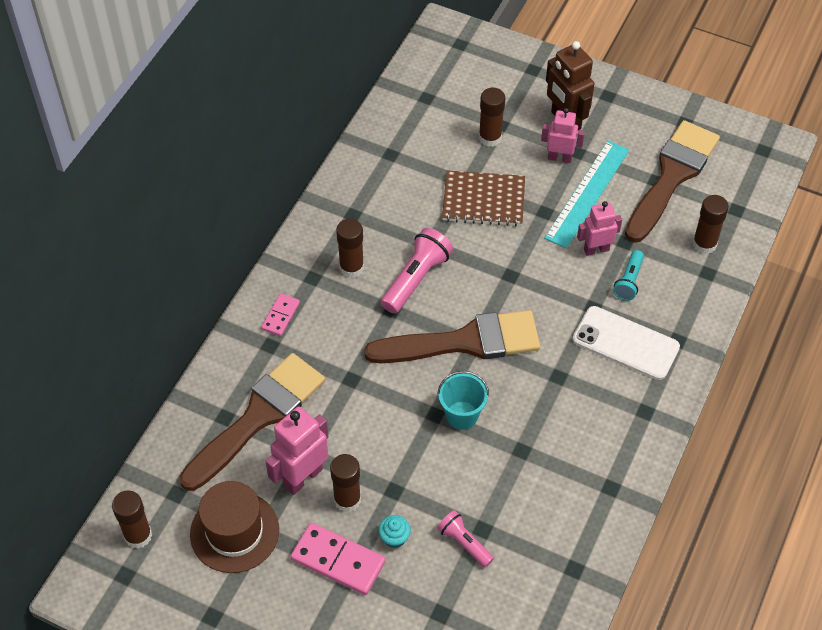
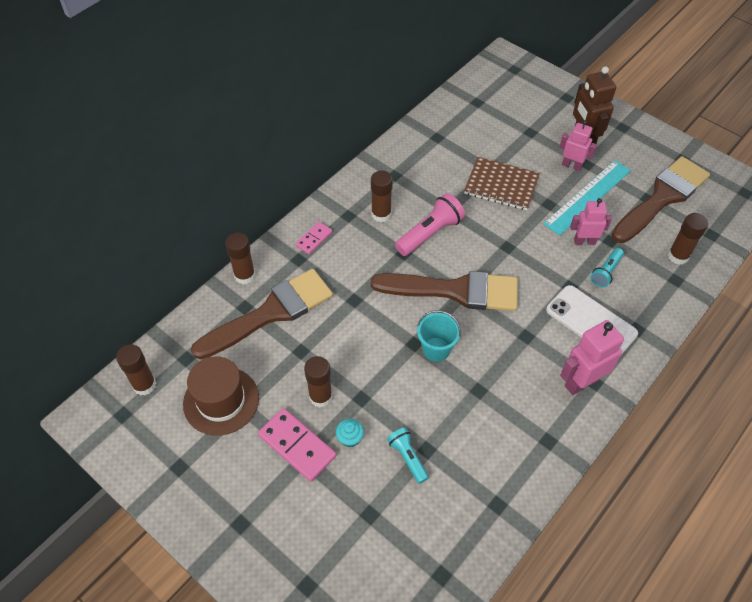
camera: 15 degrees right, 0 degrees up
(302, 477) = (290, 369): pink robot -> pink robot (581, 382)
(464, 543) = (407, 457): pink flashlight -> turquoise flashlight
(490, 138) = (519, 140): brown glue stick -> brown glue stick (245, 275)

